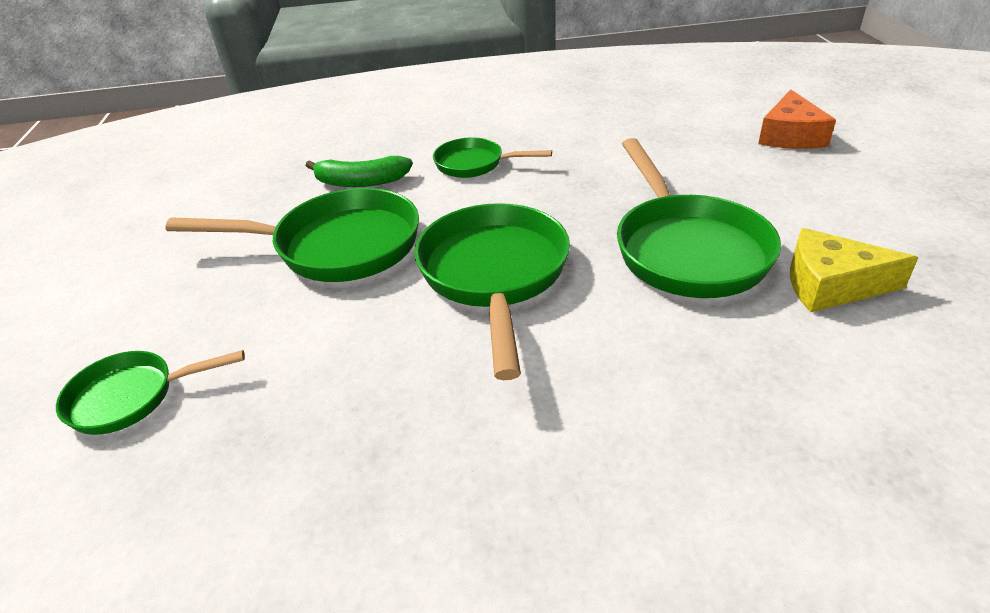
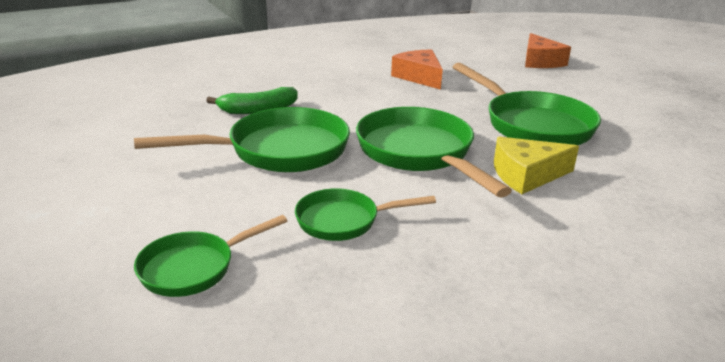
camera: 25 degrees left, 10 degrees down
(474, 164) = (341, 92): green pan -> green pan (344, 221)
(592, 149) = (419, 77): none -> orange cheese
(831, 285) = (630, 133): yellow cheese -> yellow cheese (526, 175)

